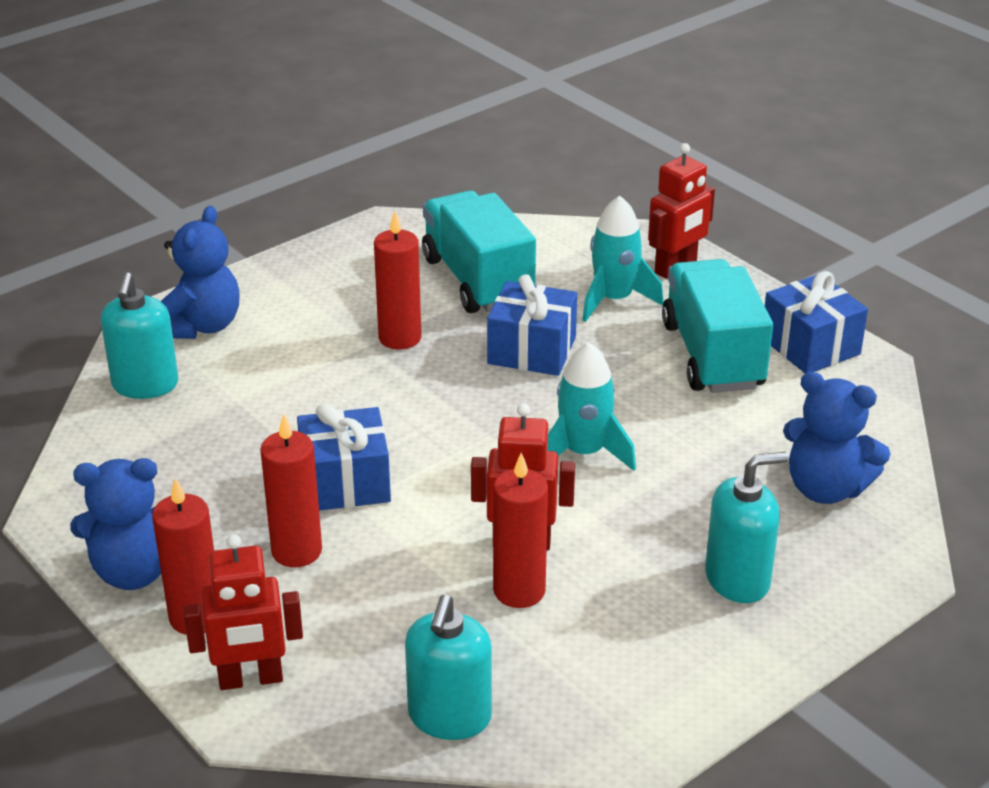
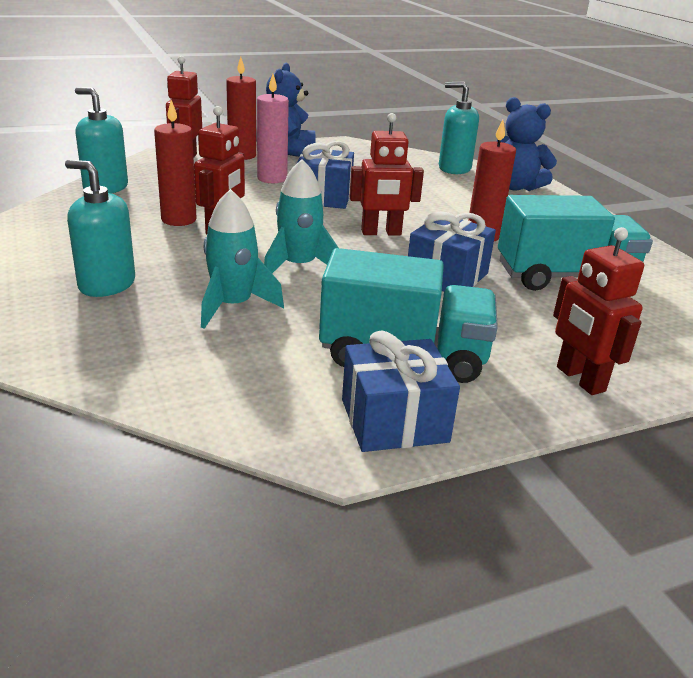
camera: 105 degrees right, 5 degrees down
(296, 551) = (272, 178): red candle -> pink candle
(443, 411) = (381, 233): none -> red robot
(614, 300) = (520, 329): turquoise rocket -> turquoise rocket (233, 306)
(737, 579) = (106, 284): turquoise soap dispenser -> turquoise soap dispenser turned 120 degrees clockwise
(825, 488) = (164, 353): blue teddy bear -> none

